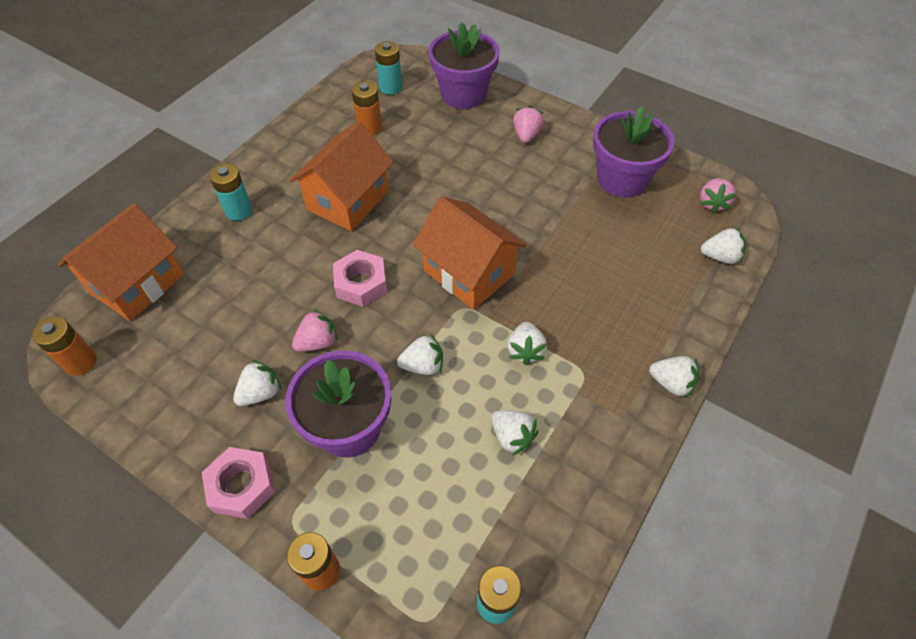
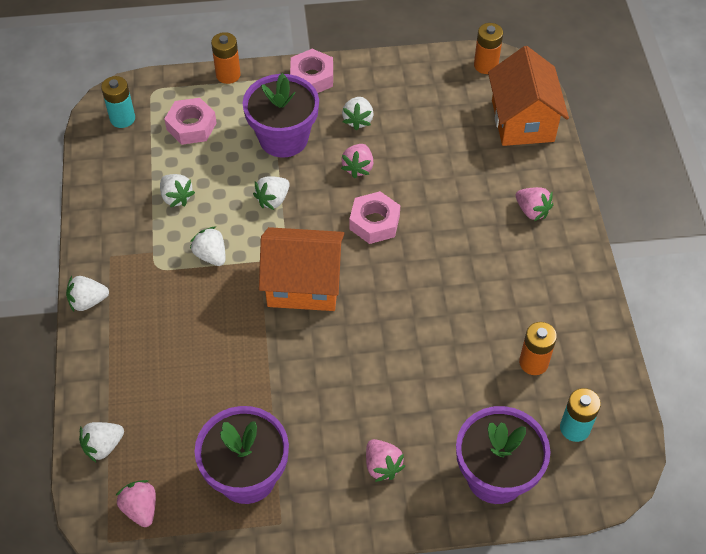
camera: 140 degrees right, 0 degrees up
(239, 211) = (532, 211): turquoise battery -> pink strawberry
(348, 200) = (463, 278): orange house -> none
(426, 522) = (191, 126): none -> pink nut
(512, 437) = (176, 197): white strawberry -> white strawberry turned 135 degrees counterclockwise

